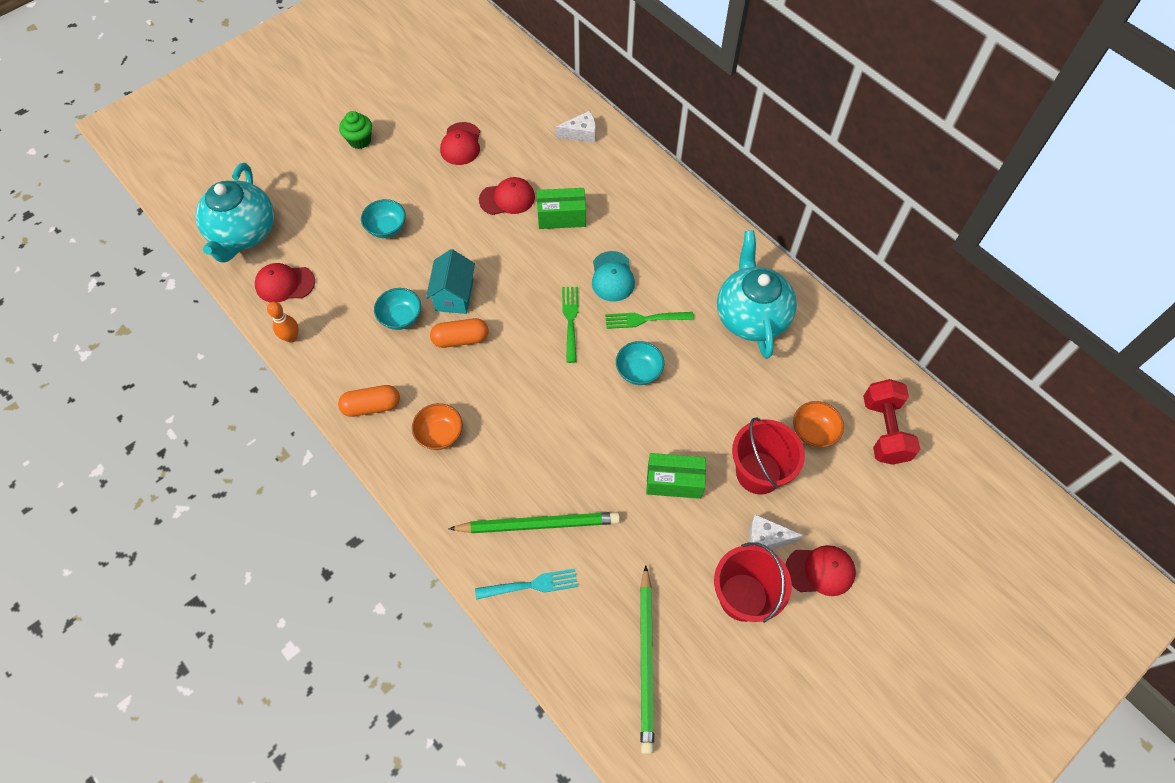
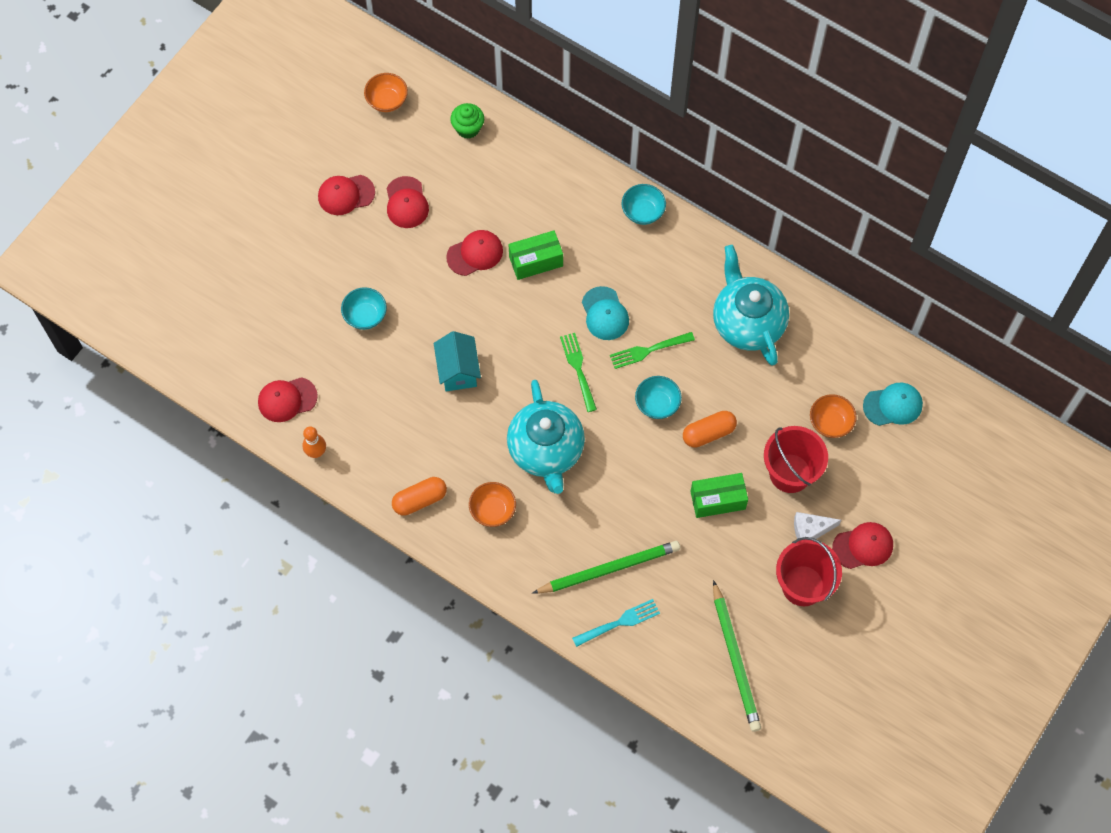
camera: 15 degrees left, 5 degrees up
(243, 234) = (223, 356): turquoise teapot -> turquoise teapot (546, 451)
(360, 140) = (300, 223): green cupcake -> green cupcake (468, 128)
(401, 317) = (414, 406): turquoise bowl -> turquoise bowl (643, 212)
(410, 126) = (346, 195): none -> red cap
(461, 339) = (480, 413): orange capsule -> orange capsule (708, 433)
(475, 62) = (387, 100): none -> orange bowl
(581, 133) = (526, 161): white cheese -> none
(884, 430) = (893, 405): red dumbbell -> turquoise cap

